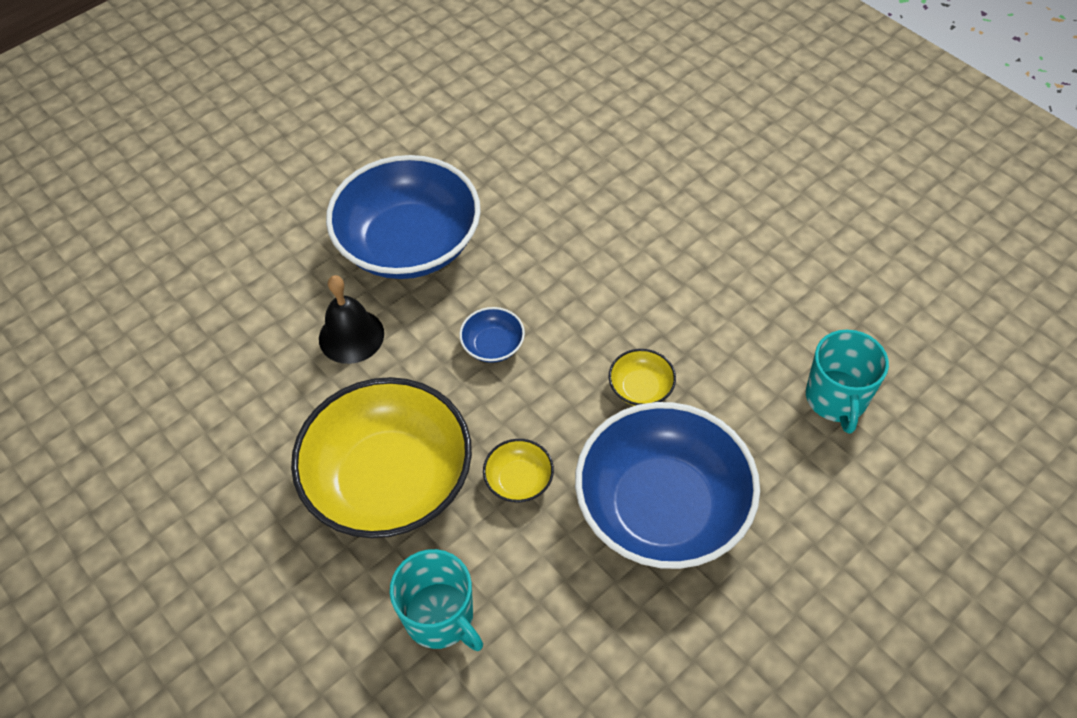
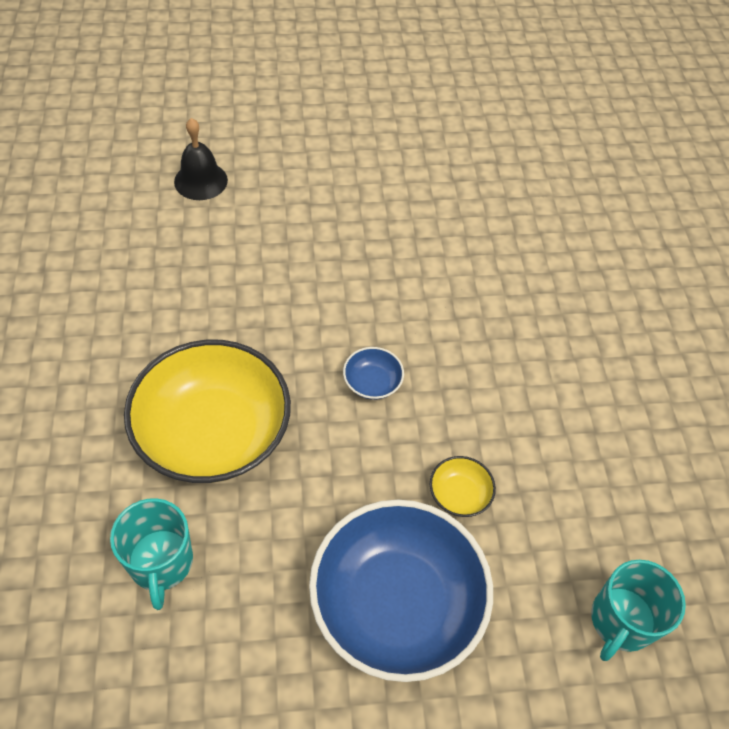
camera: 30 degrees right, 0 degrees up
(351, 336) = (276, 308): black bell -> black bell (201, 181)
(409, 244) = (374, 266): blue bowl -> none
(519, 480) = (304, 500): yellow bowl -> none

